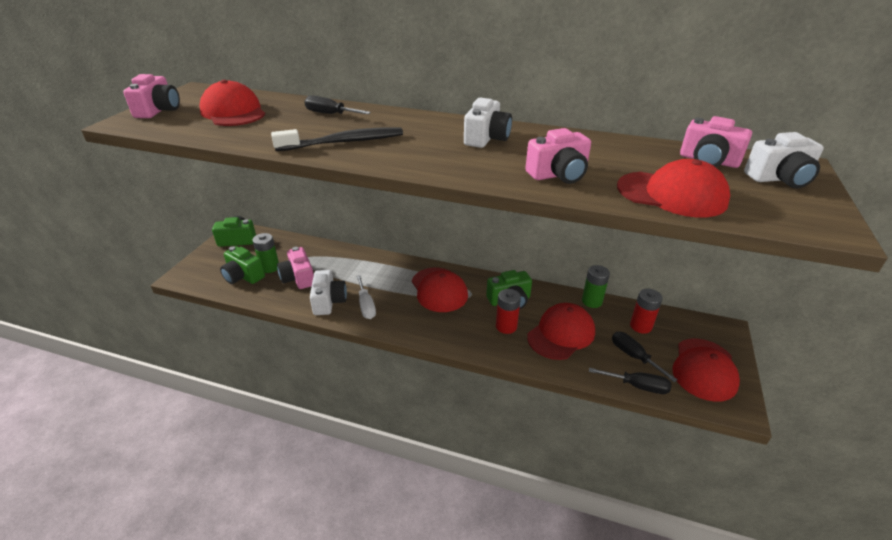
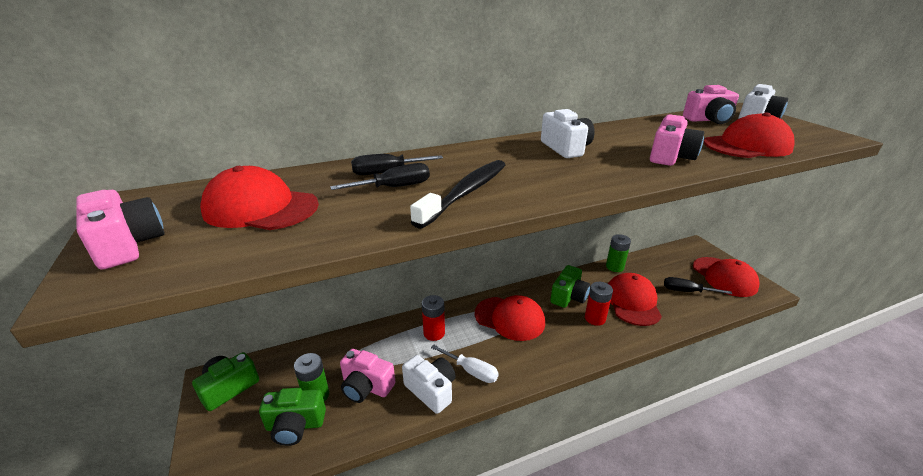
camera: 40 degrees left, 5 degrees down
(637, 386) = (716, 310): black screwdriver -> black screwdriver (394, 187)
(640, 326) = (661, 268): red battery -> red battery (434, 333)

